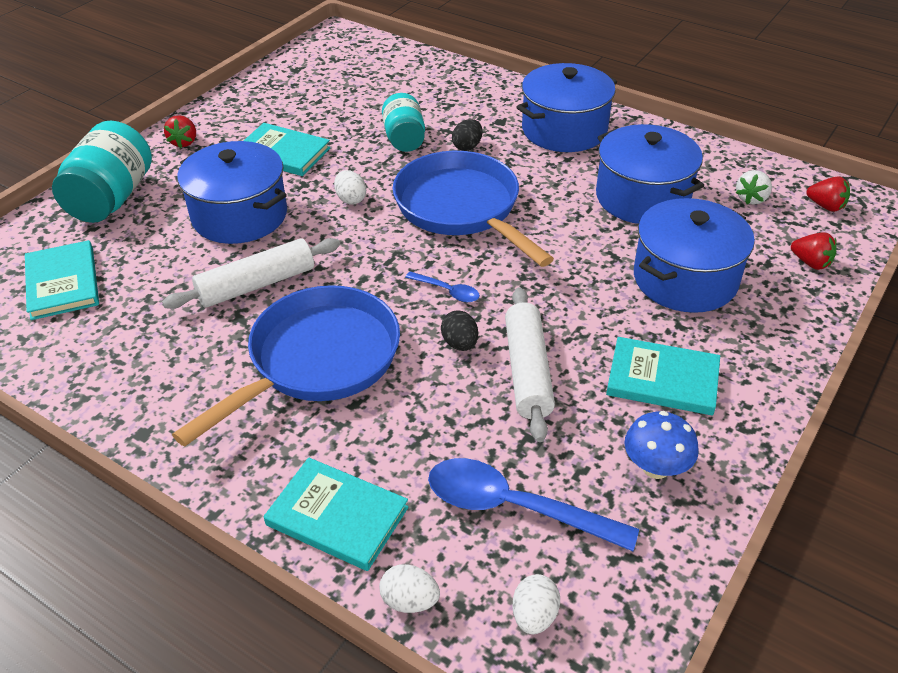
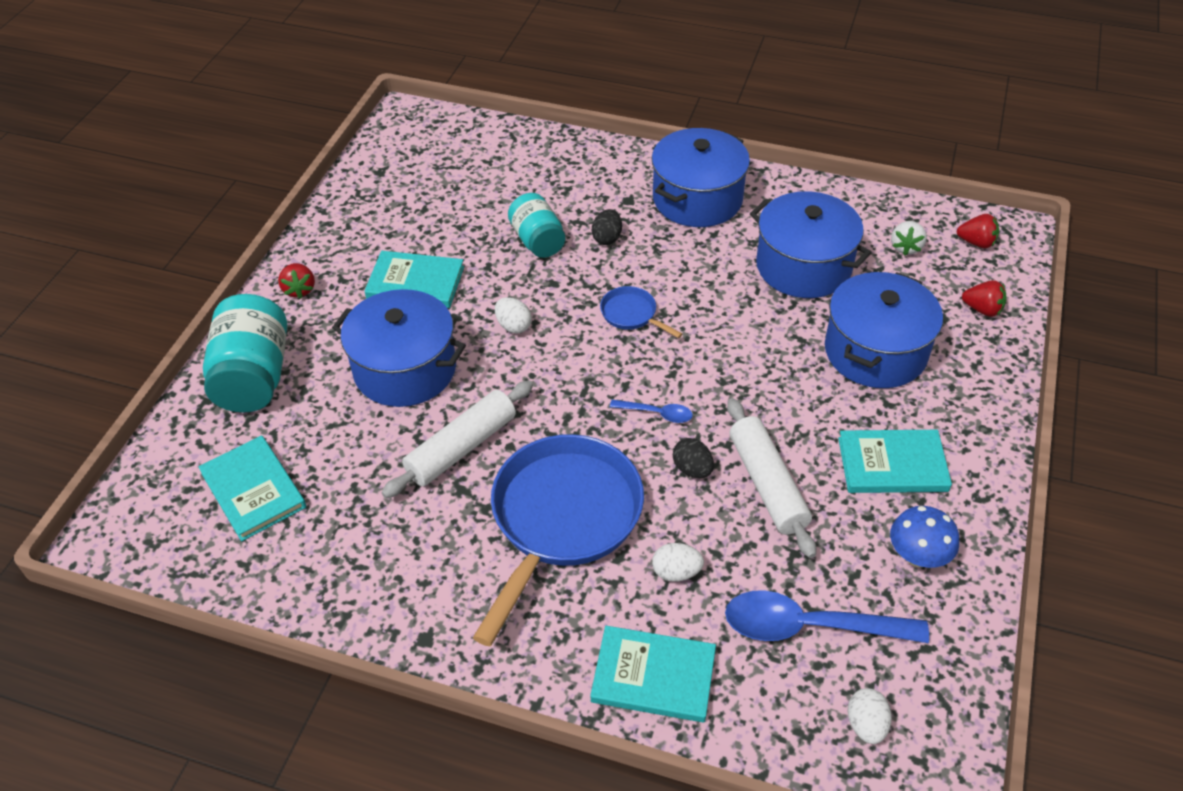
camera: 15 degrees left, 5 degrees up
(409, 600) = (753, 740): white egg -> white egg (676, 572)
(461, 208) = (631, 314): blue pan -> blue pan, size x0.43

